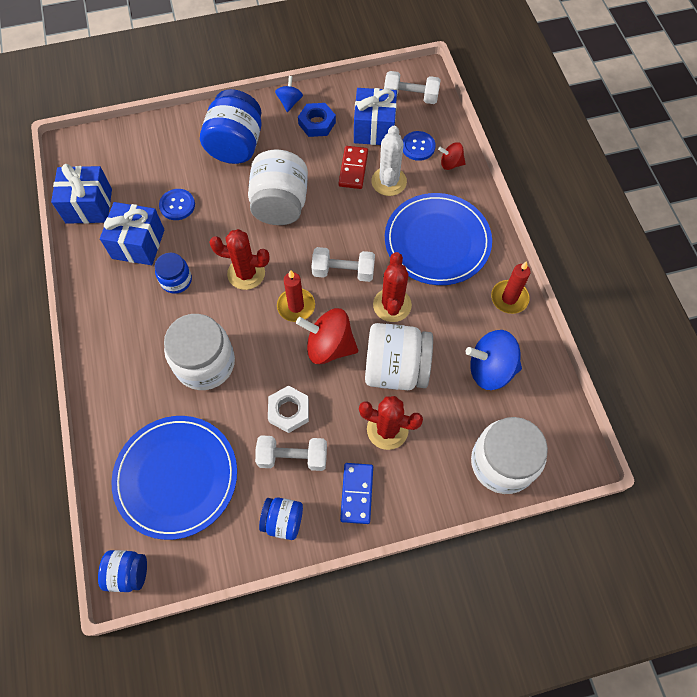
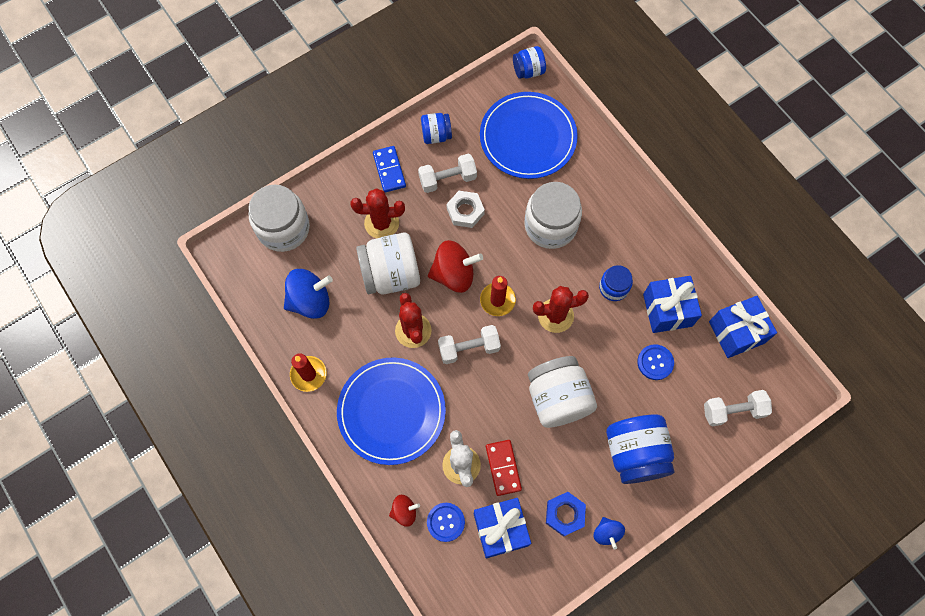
camera: 160 degrees right, 5 degrees up
(410, 97) = (476, 592): white dumbbell -> white dumbbell (733, 411)

